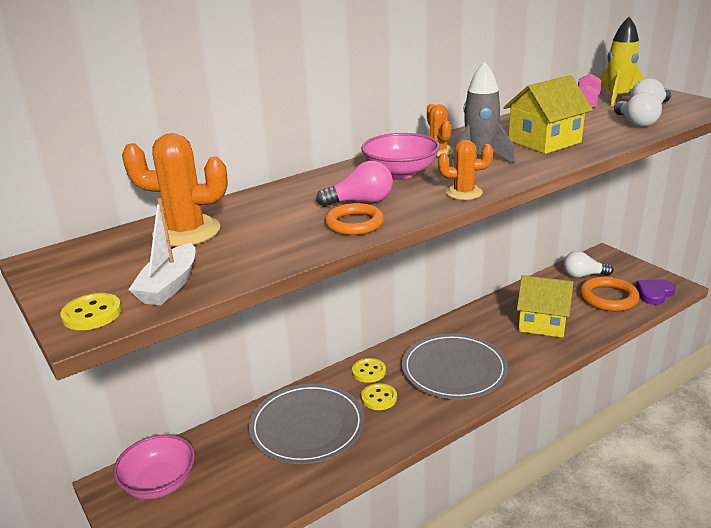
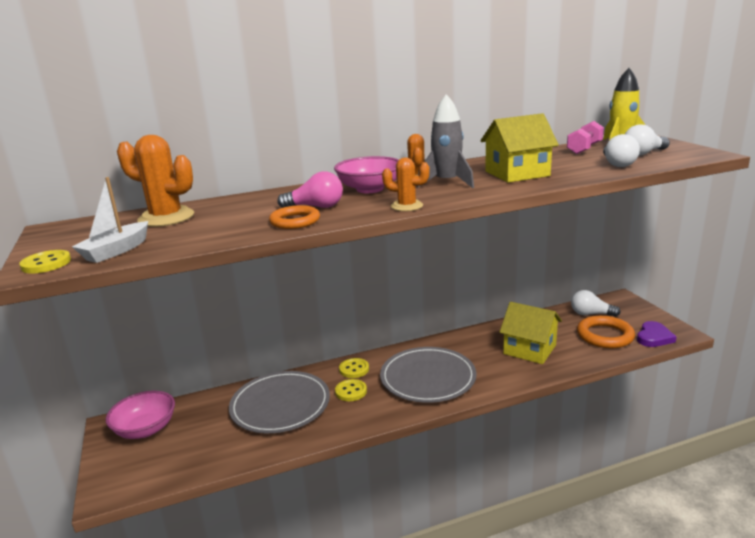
camera: 15 degrees right, 5 degrees down
(654, 293) = (654, 337): purple heart -> purple heart turned 150 degrees clockwise

